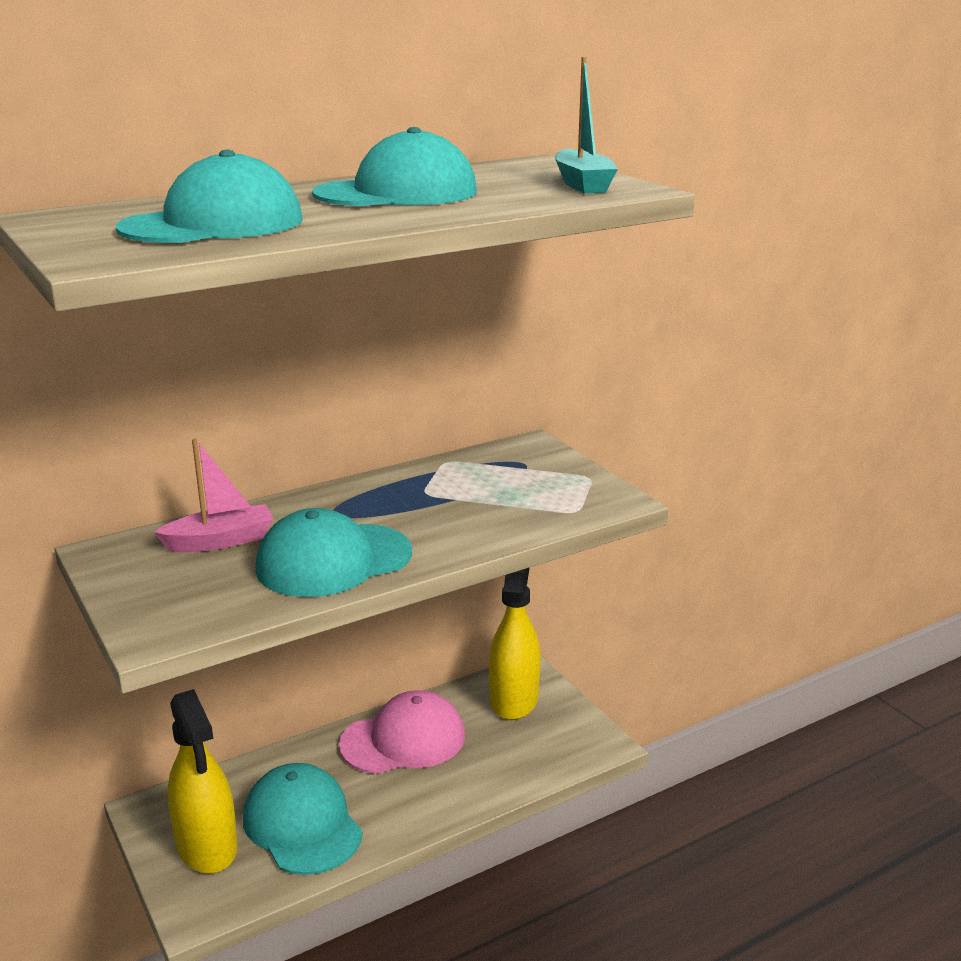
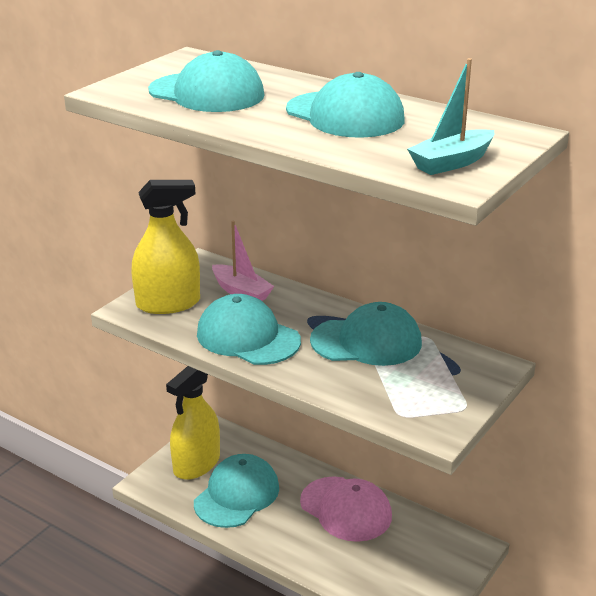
camera: 65 degrees right, 5 degrees up
(422, 493) = (366, 341): none -> turquoise cap
(514, 699) = (435, 550): yellow spray bottle -> yellow spray bottle (168, 303)

